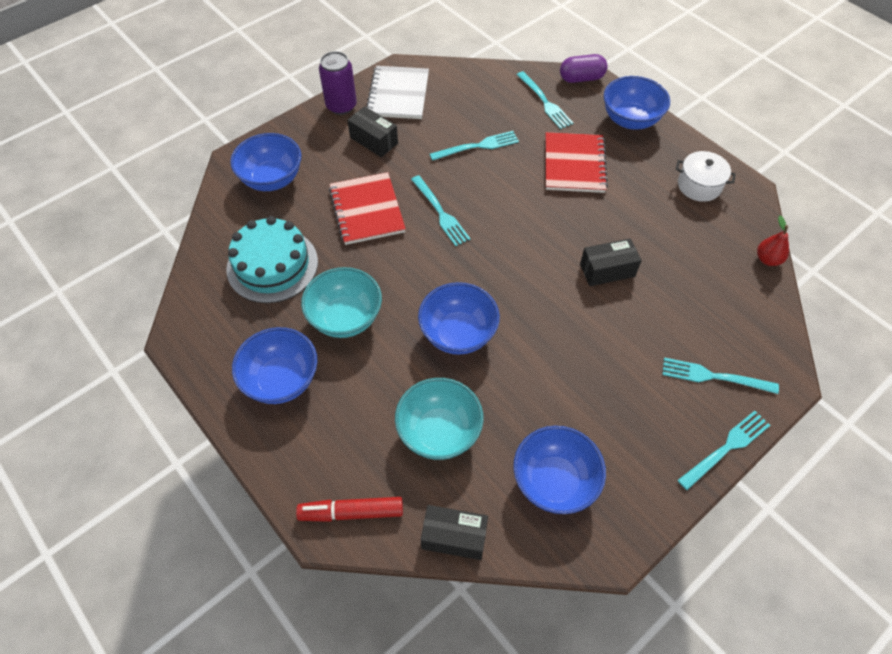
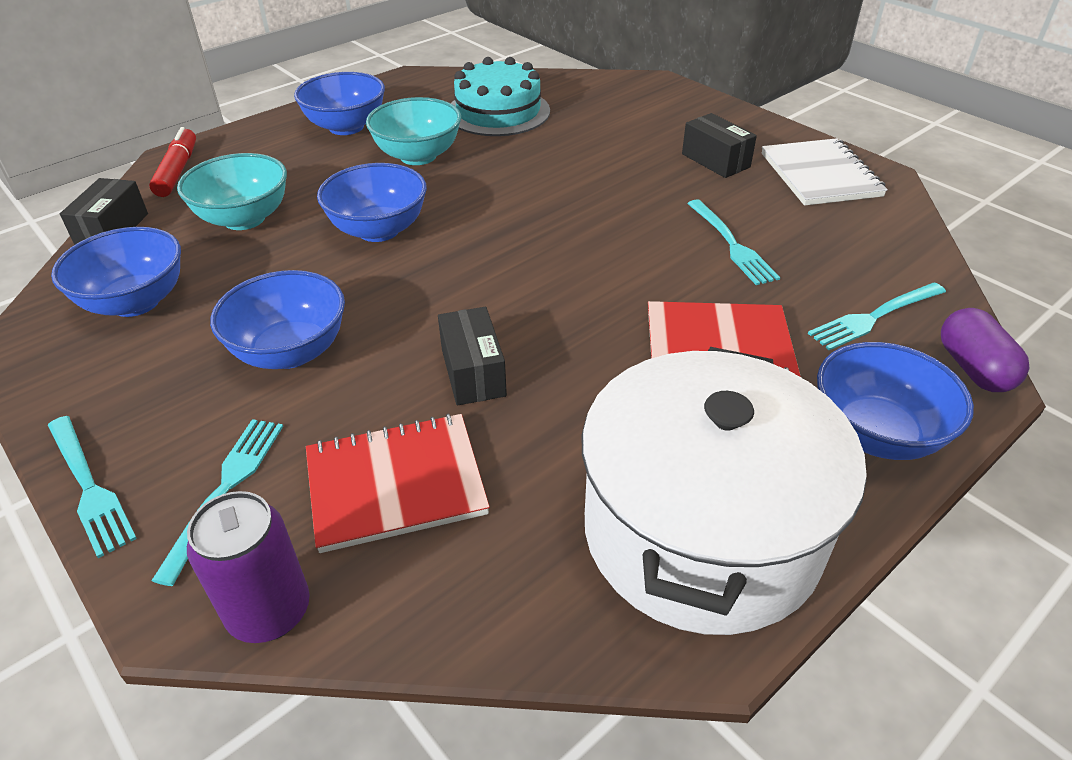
camera: 90 degrees right, 15 degrees down
(272, 179) = (628, 102): blue bowl -> blue bowl (290, 352)
(341, 106) = (775, 135): purple can -> purple can (269, 611)
(367, 210) = (586, 161): red notebook -> red notebook (396, 484)
(374, 140) = (715, 160): black box -> black box turned 75 degrees counterclockwise
(398, 94) = (820, 175): white notebook -> white notebook turned 75 degrees clockwise
(441, 213) = (587, 214): turquoise fork -> none
(699, 185) = (701, 532): white pot -> white pot, size x2.33
(767, 259) = (486, 634): red pear -> none

